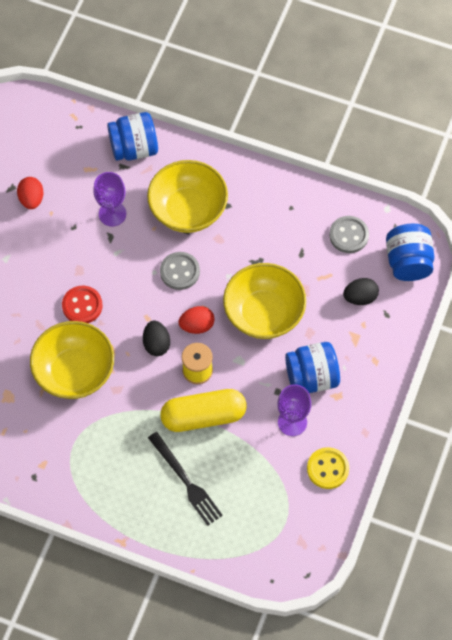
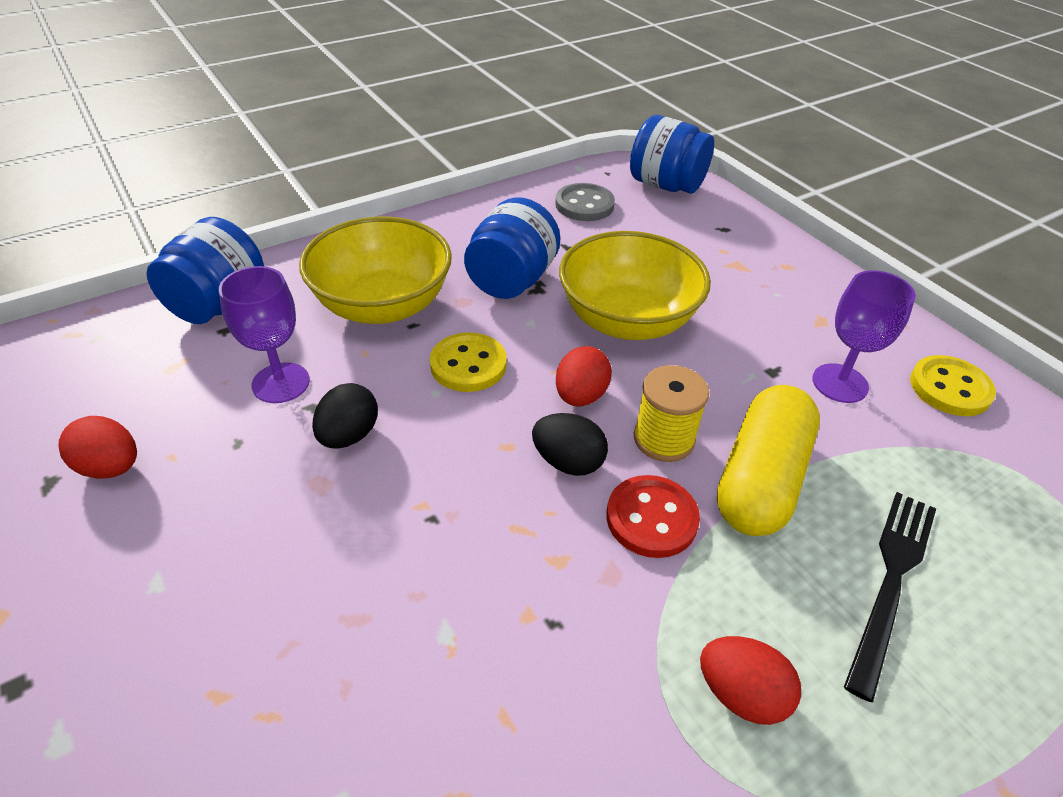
camera: 55 degrees left, 20 degrees down
(74, 372) = (515, 623): yellow bowl -> none
(82, 306) = (391, 521): red button -> red button (651, 518)
(101, 452) = (741, 694): none -> red egg
(179, 271) = (468, 365): grey button -> yellow button
(186, 481) = (891, 581): black fork -> black fork turned 60 degrees counterclockwise
(311, 377) = (772, 328): blue jar -> blue jar (511, 280)
(360, 297) = (681, 235): black egg -> black egg (349, 435)

